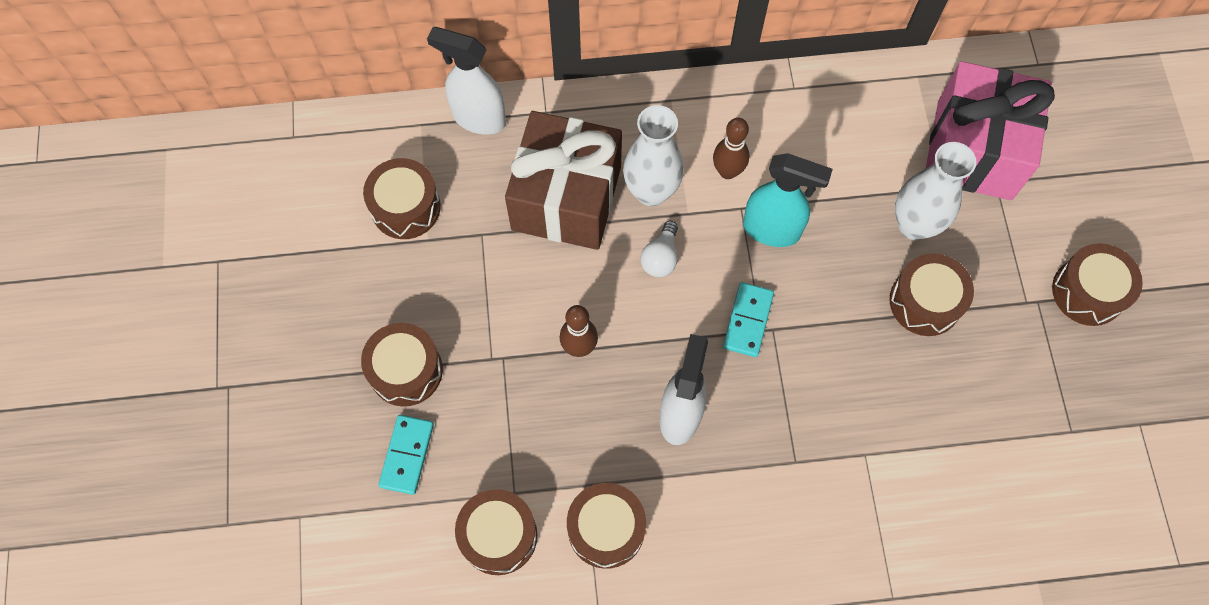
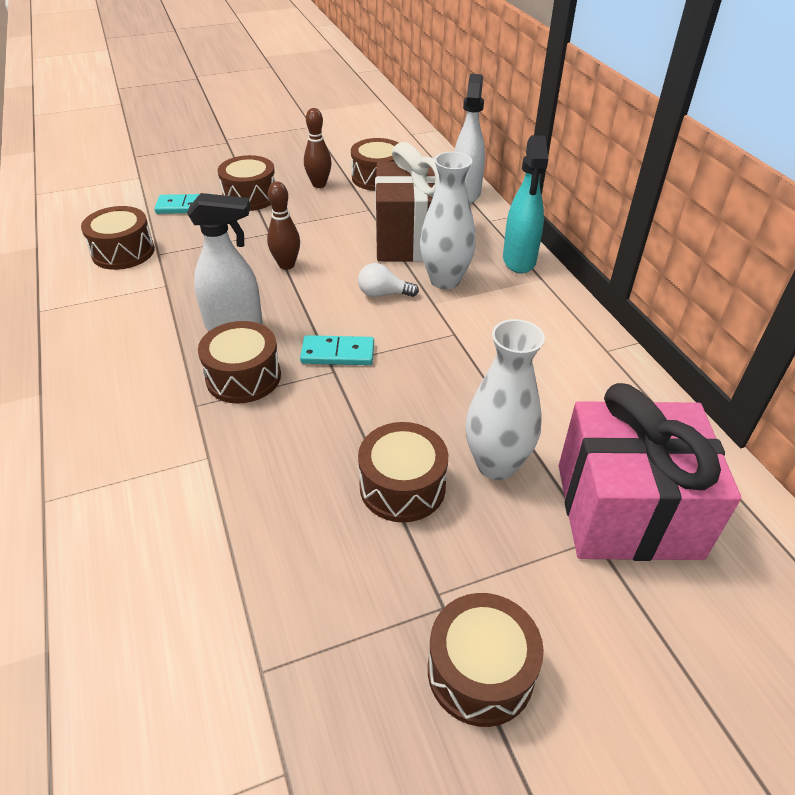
camera: 75 degrees right, 25 degrees down
(606, 529) = (127, 301): brown drum -> brown drum (243, 377)
(727, 171) = (488, 320): brown bowling pin -> brown bowling pin (319, 184)
(772, 230) = (440, 356): turquoise spray bottle -> turquoise spray bottle (519, 261)

